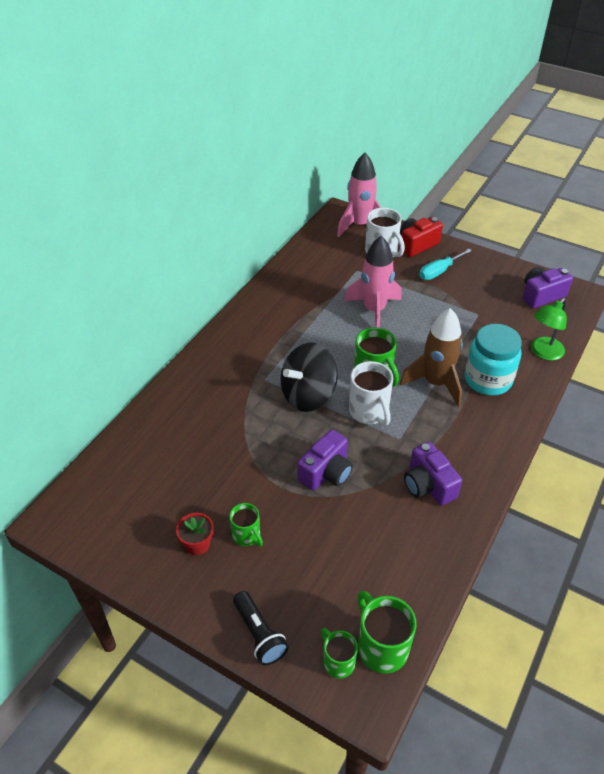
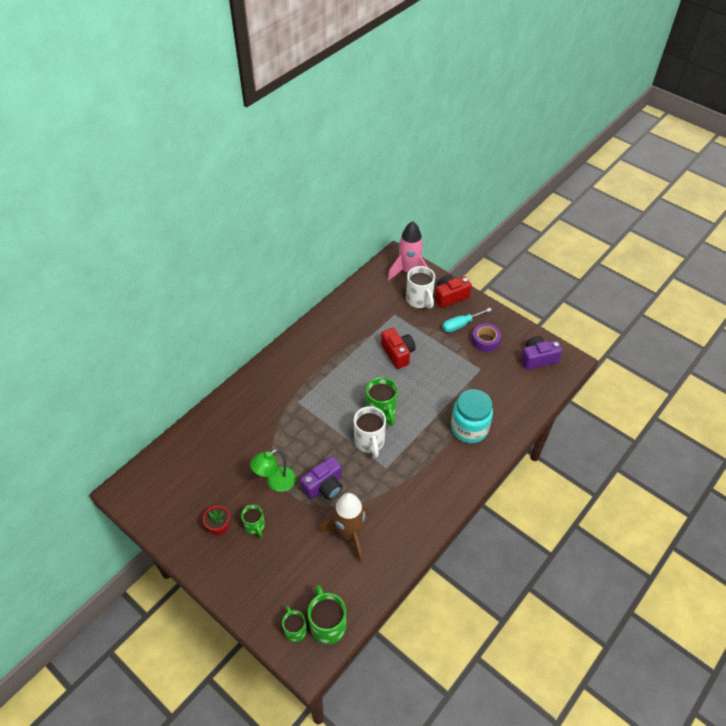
camera: 10 degrees right, 5 degrees up
(259, 634) = (246, 600): black flashlight -> none
(308, 395) = (327, 420): black spinning top -> none
(374, 310) = (398, 353): pink rocket -> red camera
(428, 485) = (396, 509): purple camera -> none
(435, 383) = (427, 425): brown rocket -> brown rocket (349, 535)
(474, 284) = (485, 341): none -> purple tape
(543, 353) = (521, 411): green lamp -> green lamp (276, 482)

